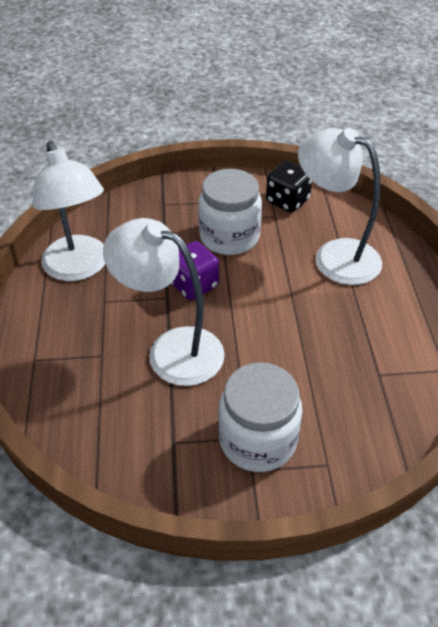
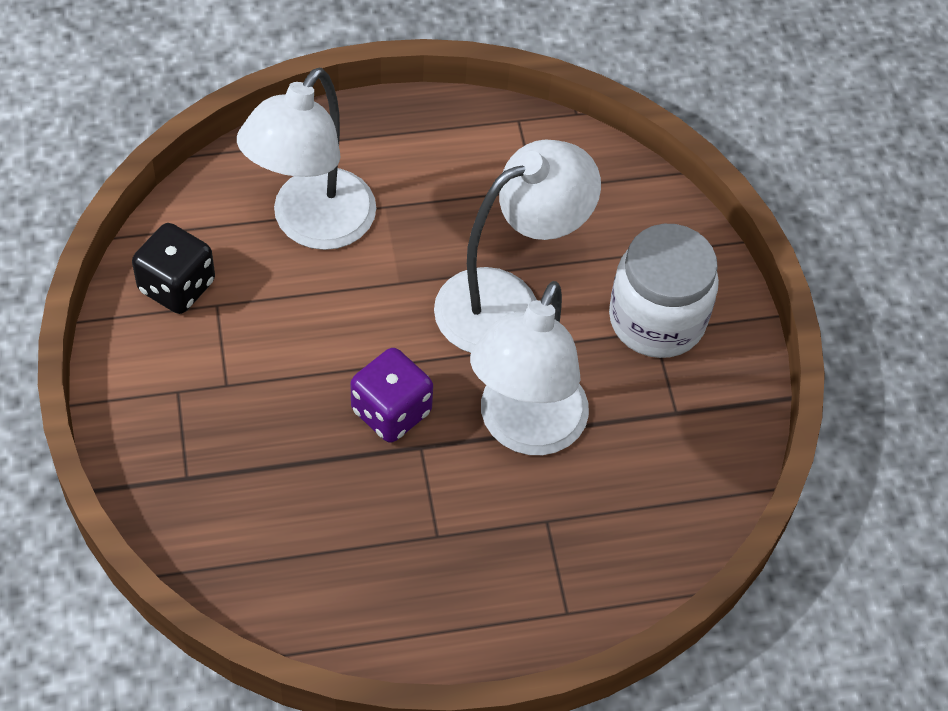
camera: 100 degrees left, 10 degrees up
(79, 268) = (364, 587): white lamp -> white lamp (507, 302)
(229, 237) = (274, 368): white jar -> none

